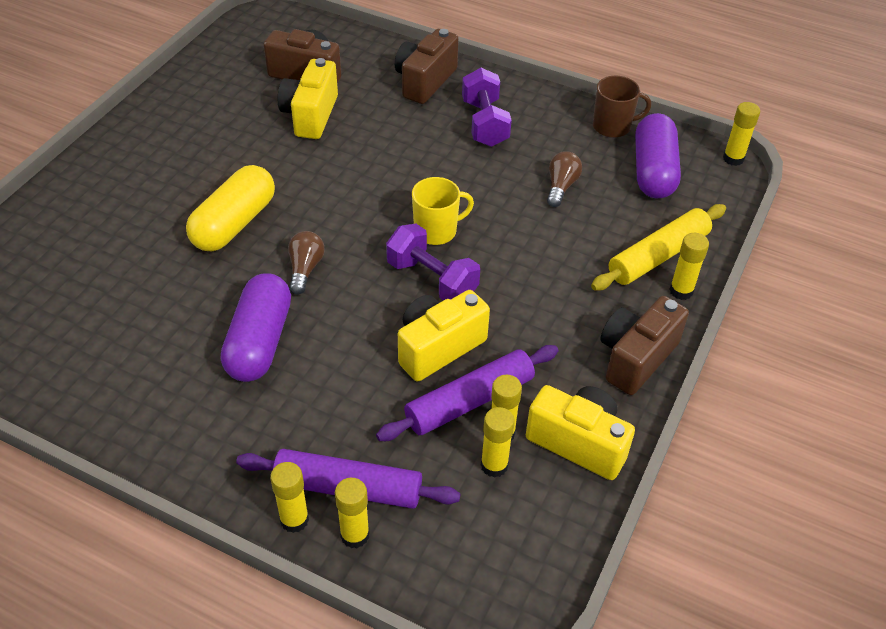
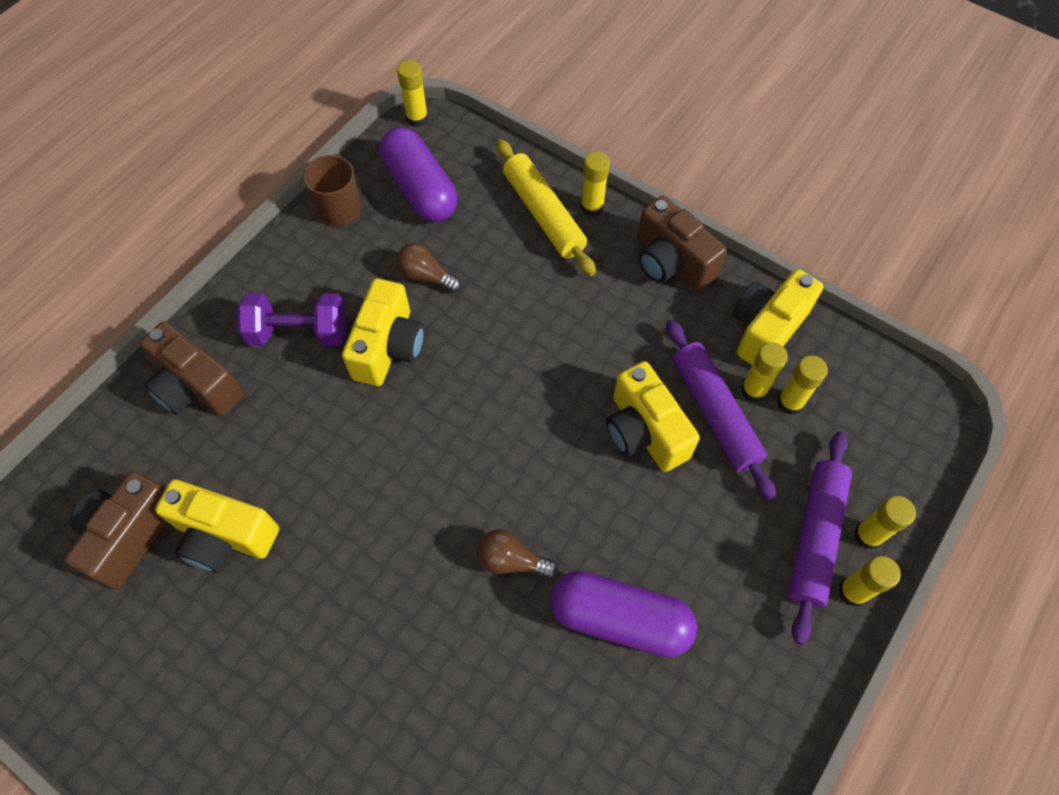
camera: 80 degrees left, 15 degrees up
(234, 223) = (417, 645): yellow capsule -> none
(432, 280) = (548, 425): purple dumbbell -> none
(436, 231) = (473, 410): yellow mug -> none
(484, 174) = (389, 347): none -> yellow camera
(653, 171) = (420, 189): purple capsule -> purple capsule turned 45 degrees clockwise

